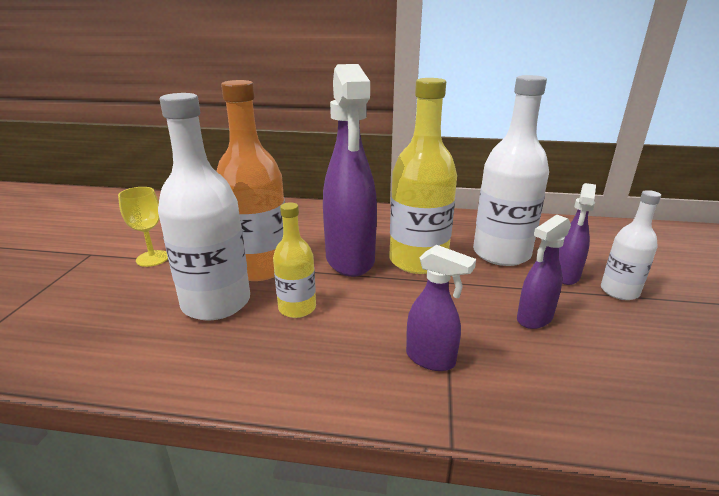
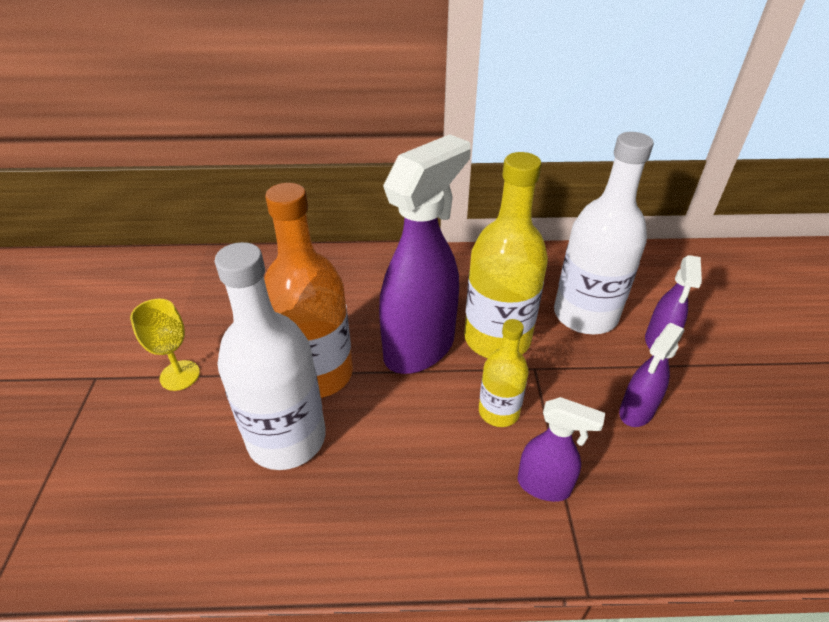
camera: 10 degrees left, 15 degrees up
(297, 308) = (382, 433): yellow bottle -> yellow bottle (498, 412)
(350, 260) = (420, 347): purple spray bottle -> purple spray bottle turned 120 degrees counterclockwise
(619, 291) = (714, 358): white bottle -> none

